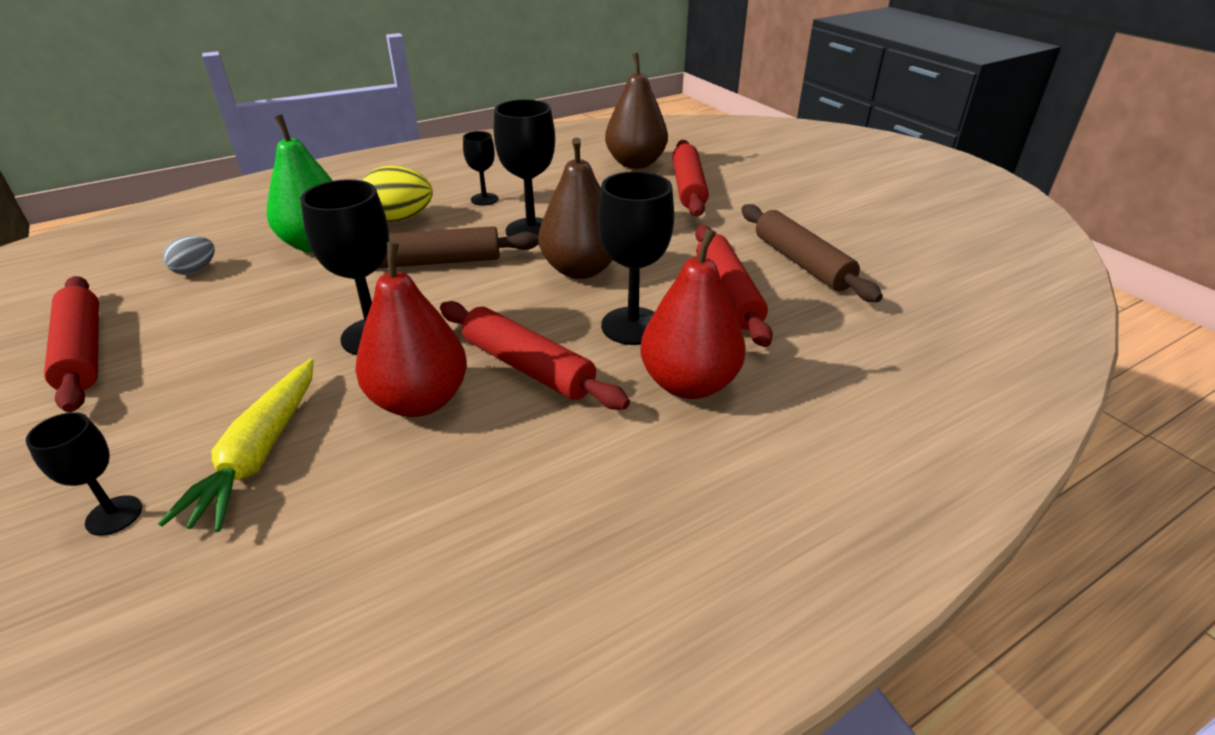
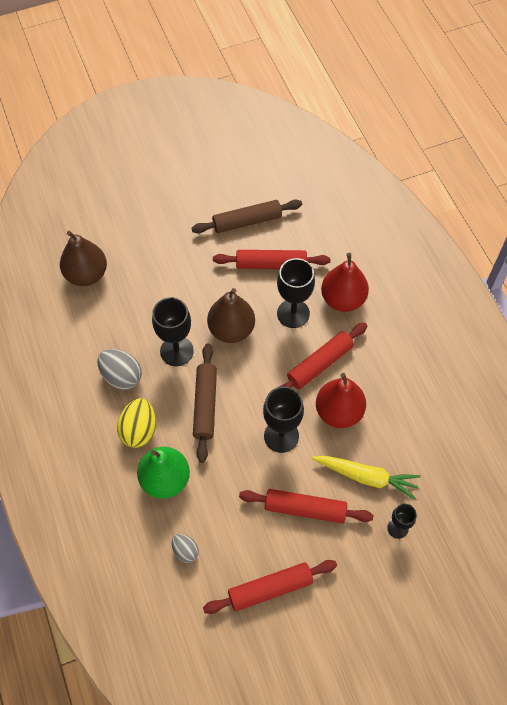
camera: 80 degrees left, 25 degrees up
(484, 199) = (121, 376): black goblet -> grey egg
(688, 187) = (136, 251): red rolling pin -> red rolling pin (305, 509)

